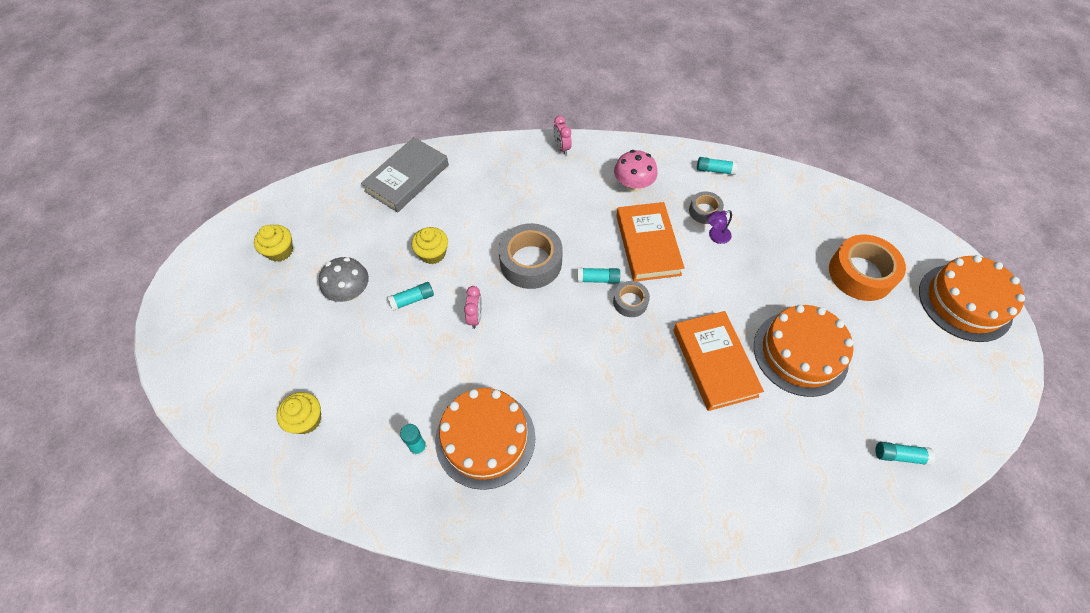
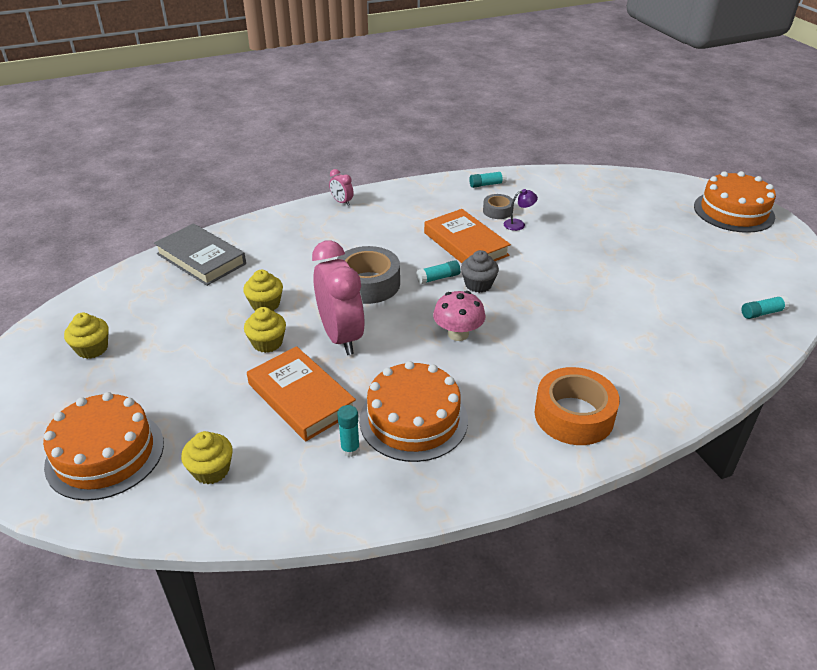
camera: 25 degrees left, 20 degrees down
(350, 292) = (195, 357): grey mushroom -> none
(407, 178) = (201, 259): grey book -> grey book turned 60 degrees counterclockwise
(412, 299) = (267, 343): turquoise glue stick -> yellow cupcake
(475, 317) = (341, 337): pink clock -> pink clock, size x2.30
(630, 302) = (478, 284): grey tape -> grey cupcake
(633, 185) = (424, 210): pink mushroom -> pink mushroom (458, 334)
(714, 362) = (579, 302): orange book -> orange book (301, 397)
(715, 236) = (518, 224): purple lamp -> purple lamp turned 150 degrees counterclockwise
(800, 353) = (641, 275): orange cake -> orange cake (105, 454)
(861, 273) = (648, 216): orange tape -> orange tape (574, 415)

